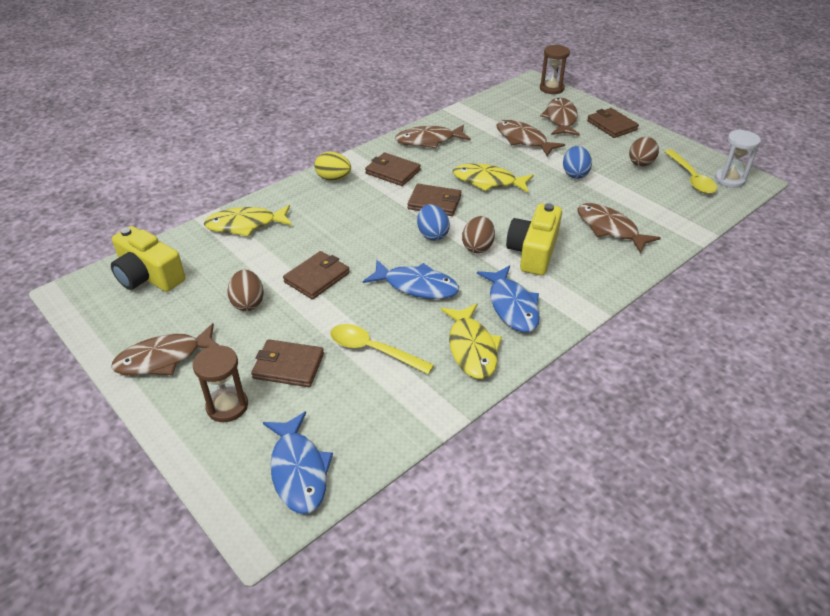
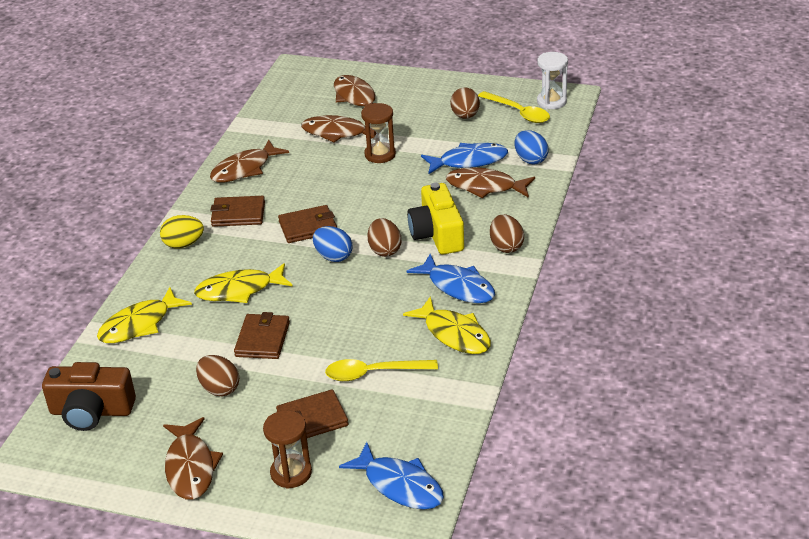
camera: 30 degrees left, 5 degrees down
(148, 276) = (91, 411): yellow camera -> brown camera
(164, 358) = (190, 467): brown fish -> brown fish turned 45 degrees counterclockwise
(416, 286) = (361, 306): blue fish -> blue fish (469, 161)
(488, 181) = (340, 187): yellow fish -> yellow fish (239, 290)
(551, 88) = (320, 68): brown hourglass -> brown hourglass (380, 154)
(575, 174) = (414, 148): blue egg -> blue egg (530, 159)
(585, 289) = (506, 246): none -> brown egg
(611, 125) = (409, 87): brown wallet -> none

